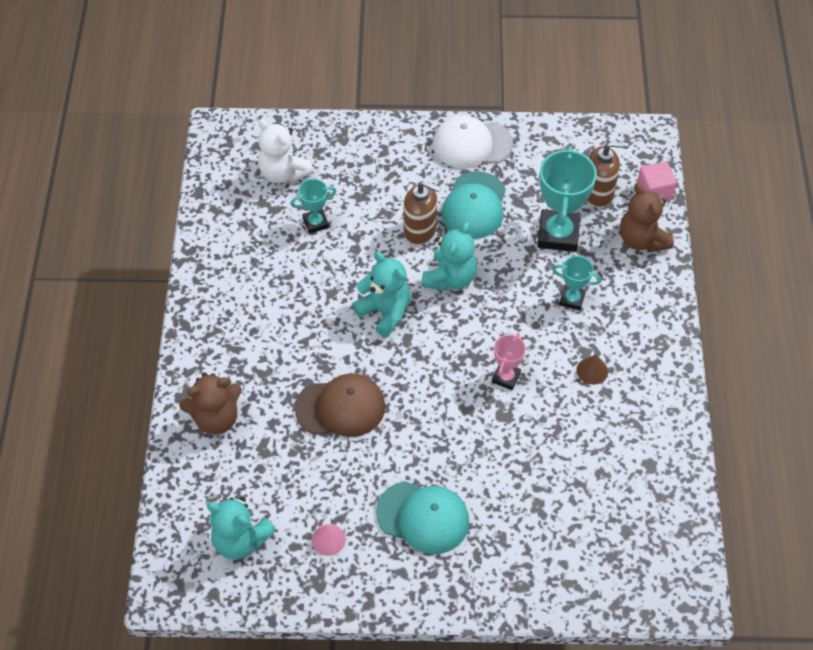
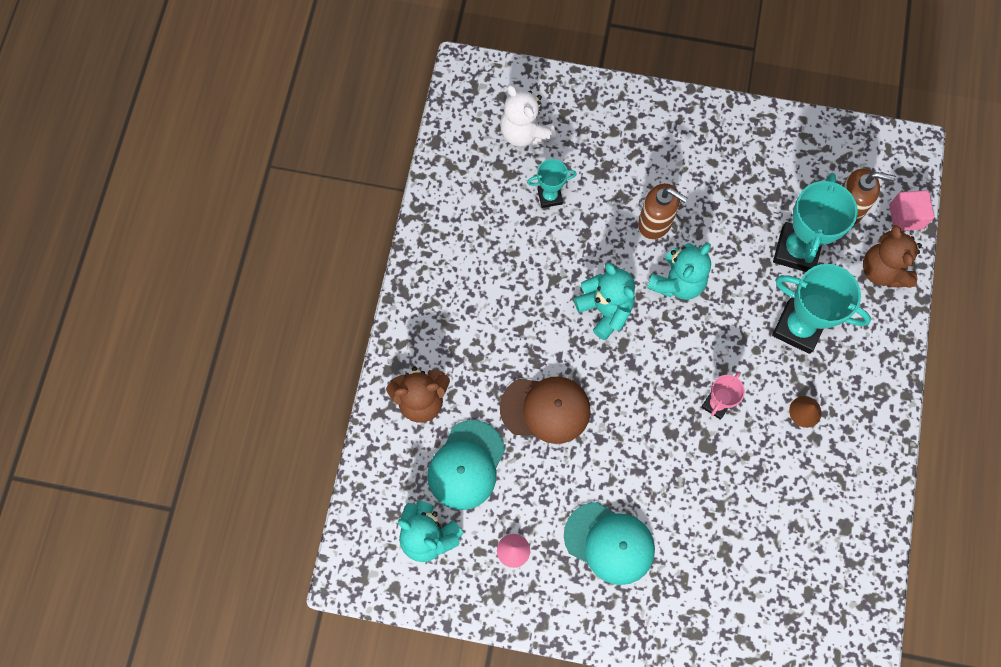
camera: 10 degrees right, 15 degrees up
(472, 144) = (724, 130): white cap -> none
(474, 206) = (715, 203): turquoise cap -> turquoise cap (466, 465)
(572, 299) = (798, 327): turquoise trophy -> turquoise trophy, size x1.86

